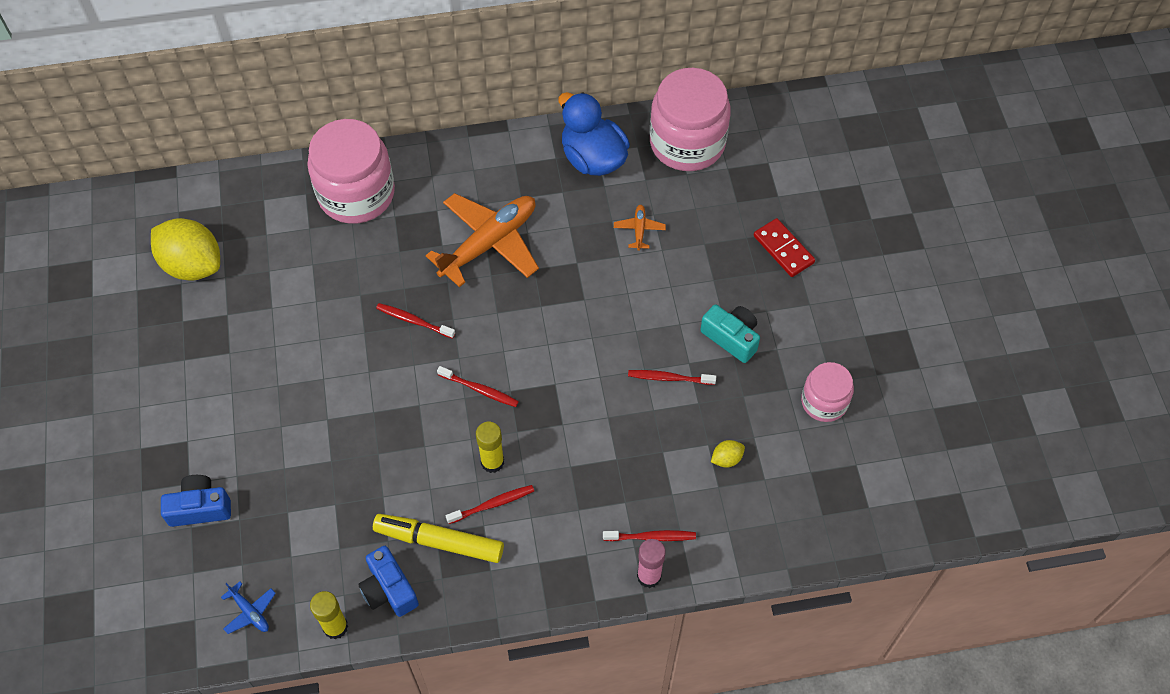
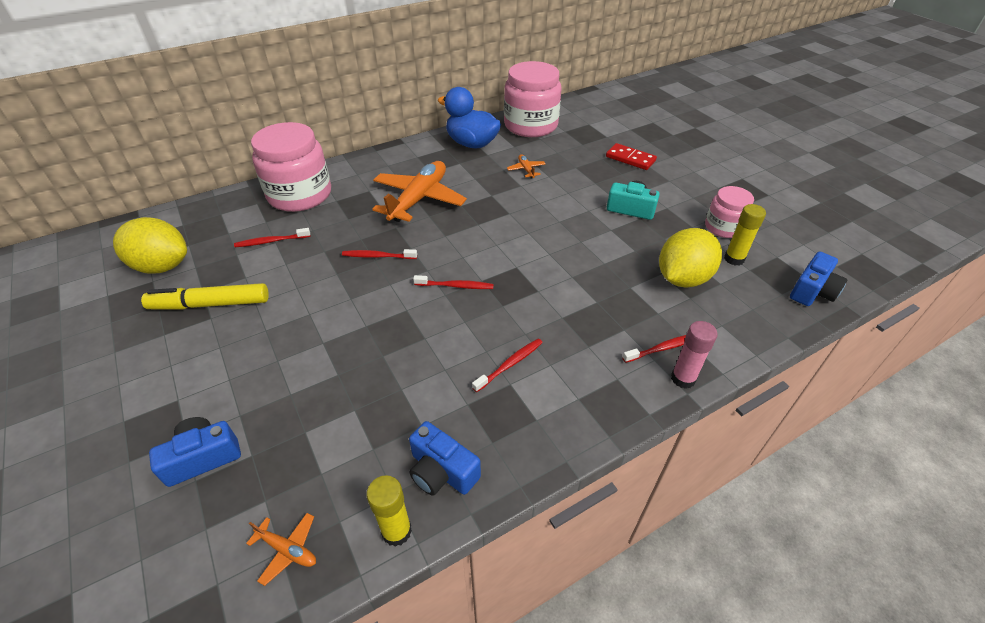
camera: 20 degrees left, 15 degrees down
(250, 612) = (287, 550): blue plane -> orange plane
(439, 542) = (474, 410): yellow marker -> yellow marker (210, 304)
(492, 462) = (493, 333): yellow glue stick -> yellow glue stick (734, 259)
(669, 378) = (603, 241): red toothbrush -> red toothbrush (271, 241)
(726, 459) = (682, 278): yellow lemon -> yellow lemon, size x2.40
(858, 523) = (812, 291): none -> blue camera

